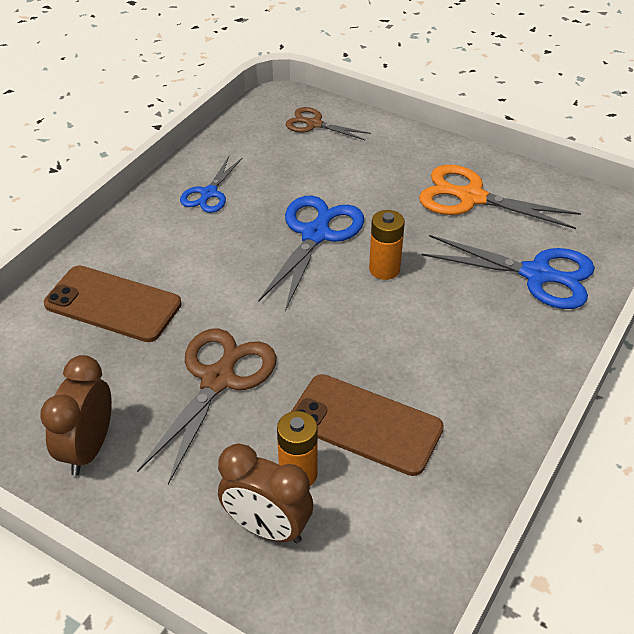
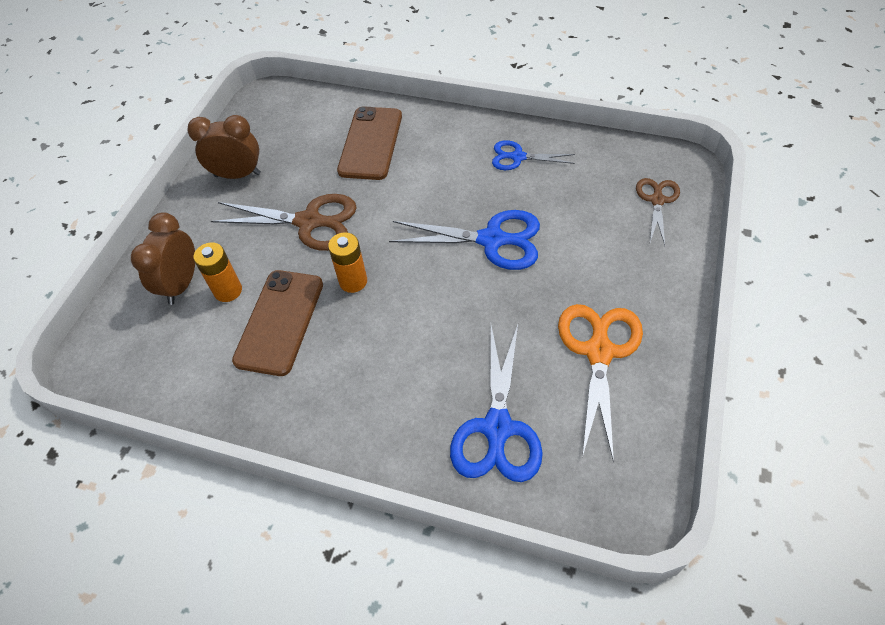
camera: 80 degrees right, 10 degrees up
(384, 269) = (463, 299): orange battery -> orange battery (353, 281)

